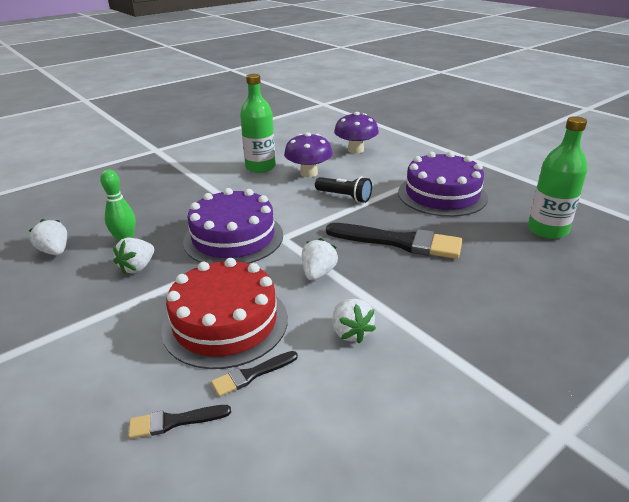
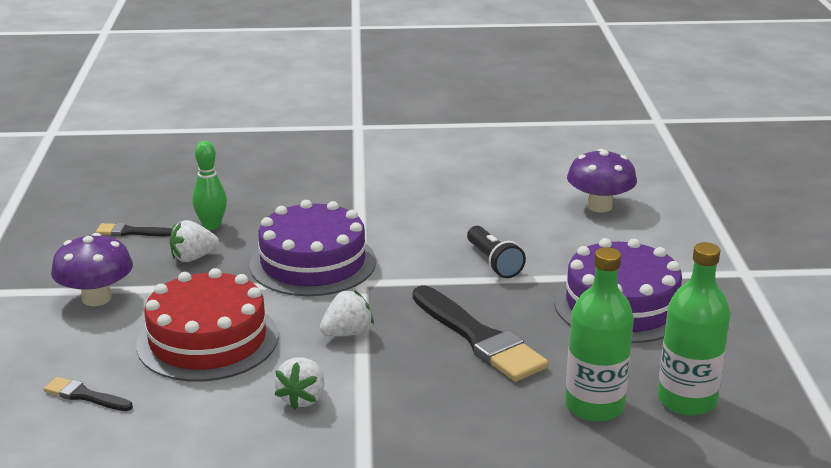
camera: 35 degrees right, 5 degrees down
(55, 251) = (142, 213): white strawberry -> none
(252, 374) = (178, 391): black brush -> black brush (132, 232)
(260, 167) = (447, 189): green bottle -> green bottle (594, 406)
(309, 173) = (493, 217): purple mushroom -> purple mushroom (96, 298)

